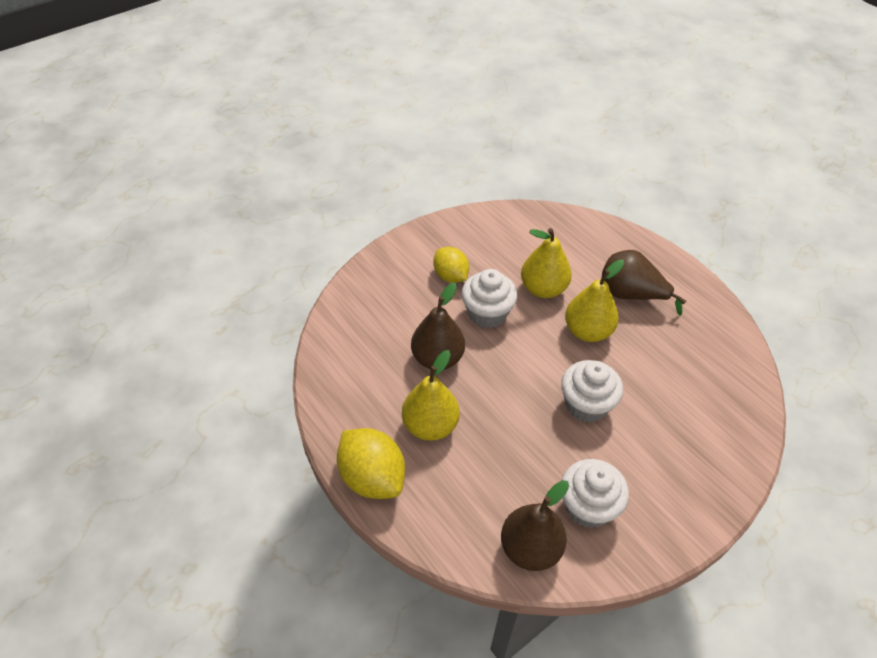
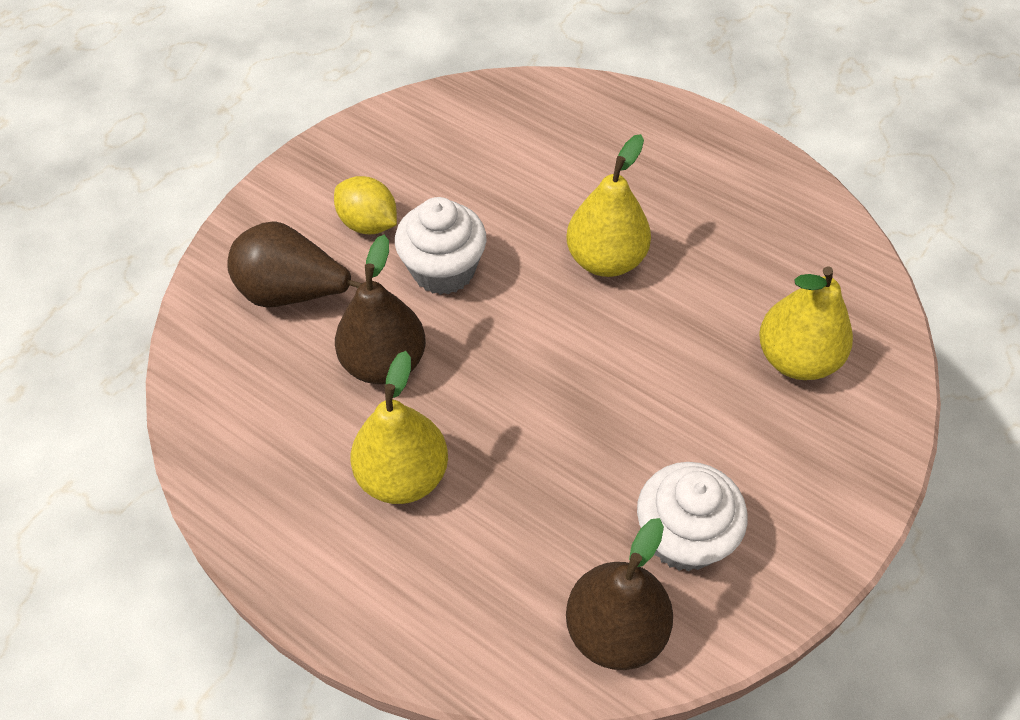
camera: 15 degrees left, 5 degrees up
(372, 477) = (332, 588): yellow lemon -> none
(543, 289) = (519, 209): yellow pear -> yellow pear (796, 359)
(586, 405) = (636, 376): white cupcake -> none
(631, 295) = (655, 187): brown pear -> brown pear (296, 294)

